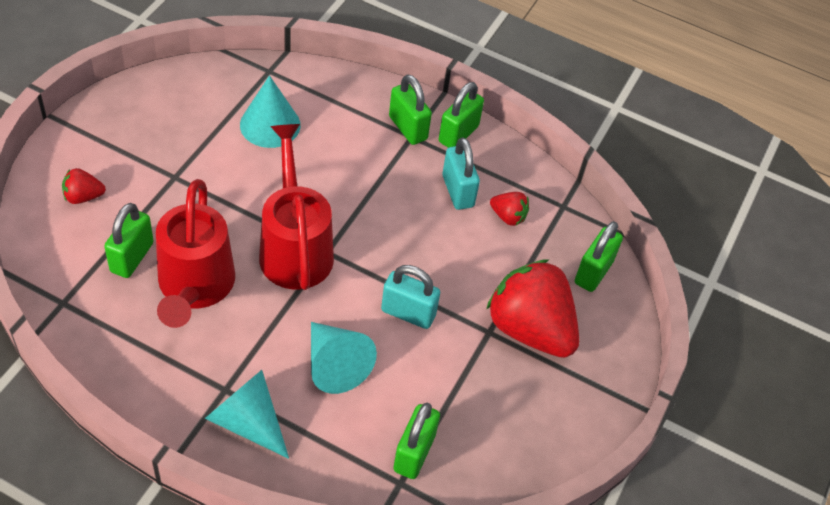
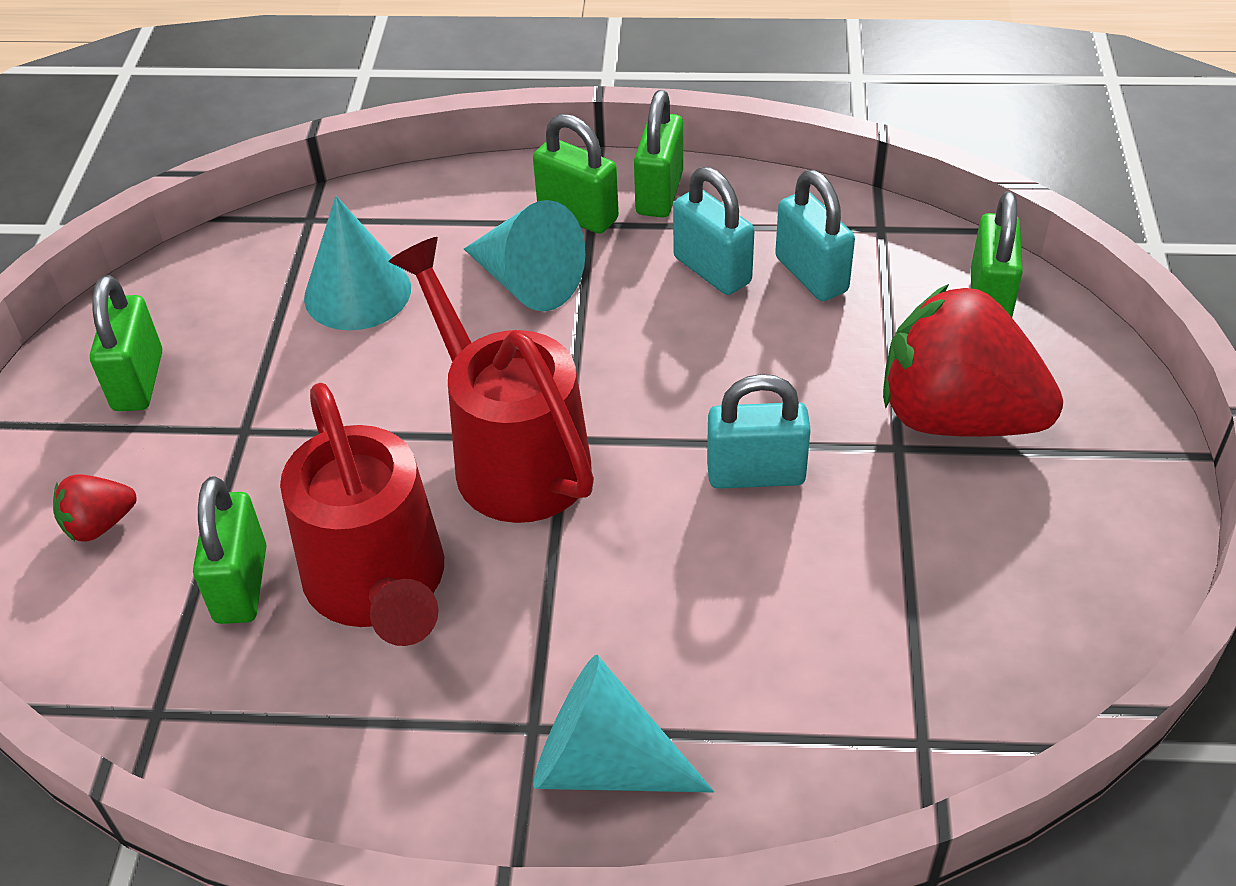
camera: 15 degrees left, 5 degrees down
(335, 365) = (692, 604): turquoise cone -> turquoise cone (528, 282)
(414, 453) = (912, 684): green padlock -> green padlock (138, 381)
(508, 217) = (811, 274): red strawberry -> turquoise padlock

